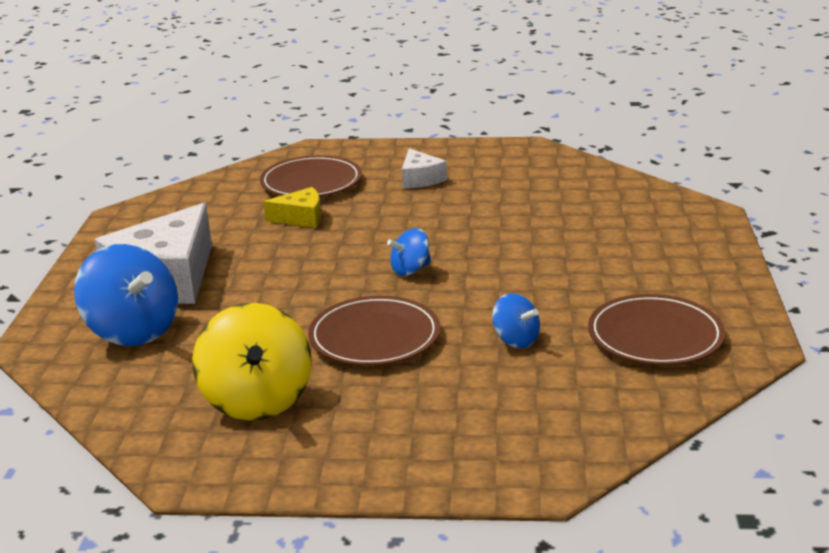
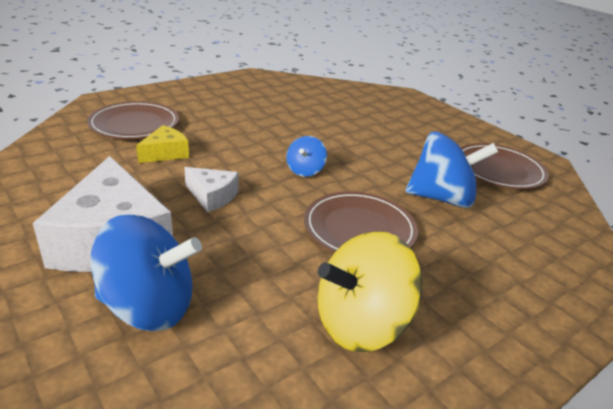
camera: 45 degrees left, 5 degrees up
(257, 400) = (361, 324): yellow spinning top -> yellow spinning top turned 120 degrees clockwise
(420, 179) = (215, 106): white cheese -> white cheese (212, 196)
(515, 340) = (442, 198): blue spinning top -> blue spinning top, size x1.91

